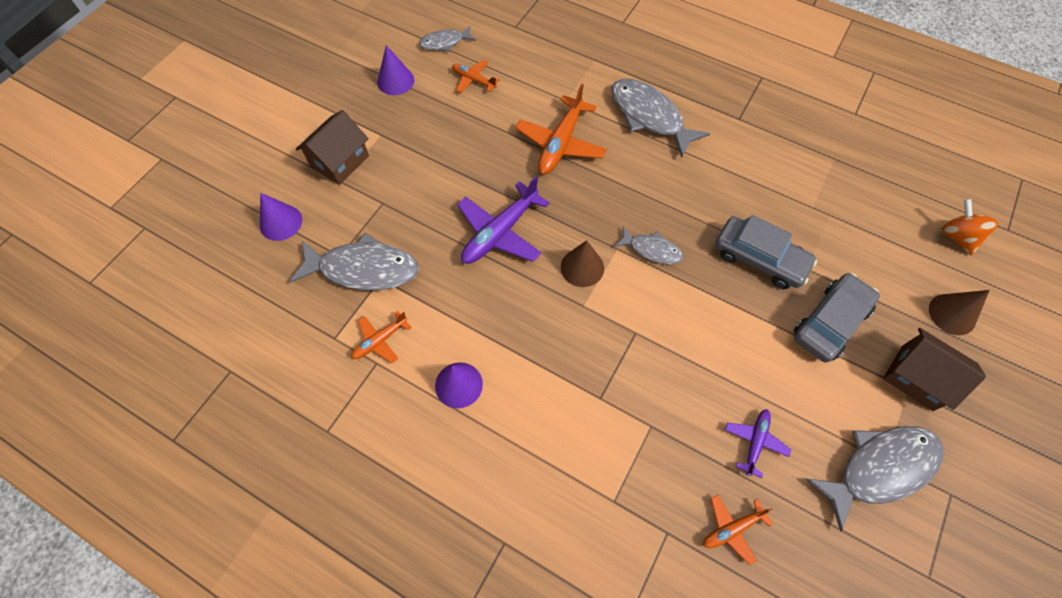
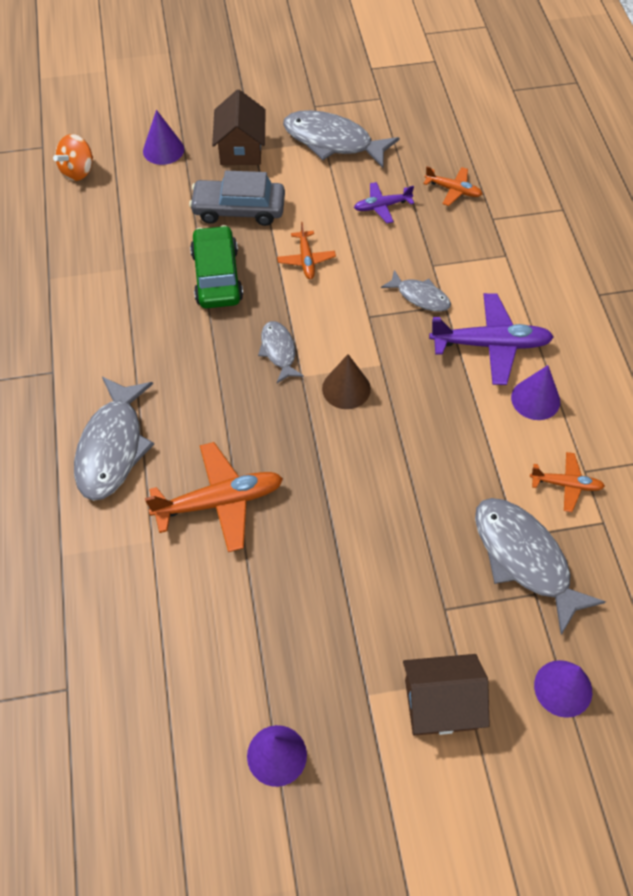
camera: 130 degrees left, 5 degrees down
(444, 43) = (163, 753): grey fish -> grey fish (420, 296)
(473, 80) = (200, 662): orange plane -> orange plane (306, 260)
(500, 232) = (373, 476): purple plane -> purple plane (490, 345)
(759, 258) = (217, 276): grey car -> green car
(952, 314) = (163, 150): brown cone -> purple cone

